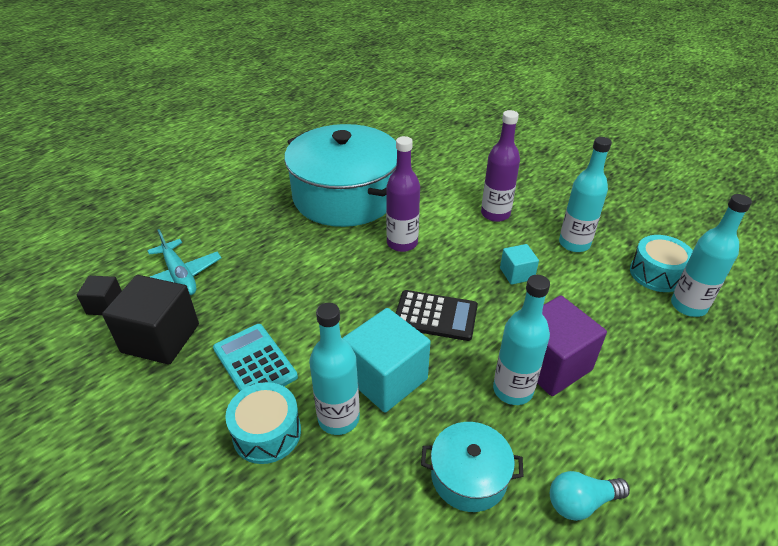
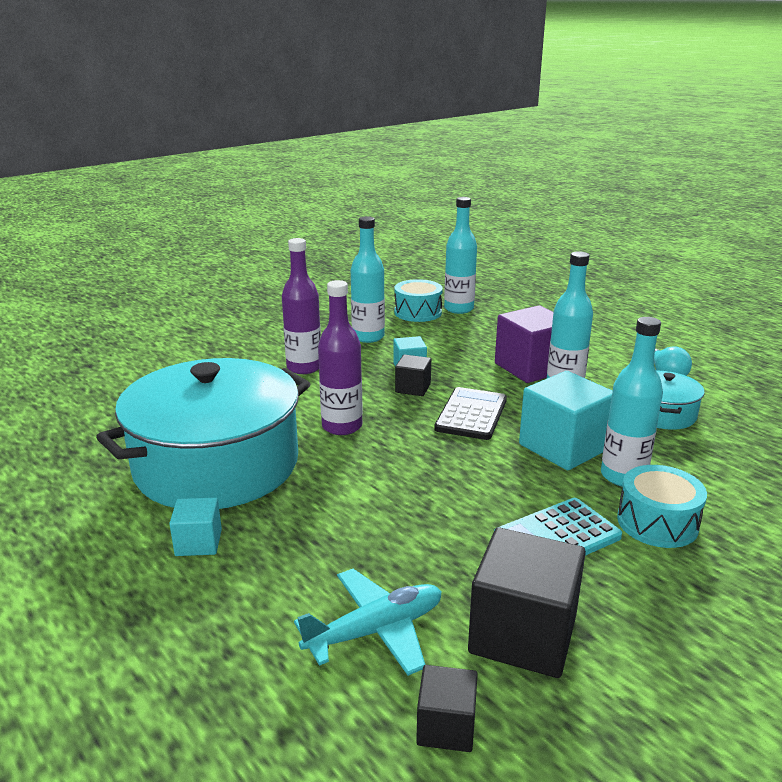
camera: 85 degrees left, 15 degrees down
(265, 203) = (198, 542): none -> turquoise cube
(476, 277) = (413, 388): none -> black cube

